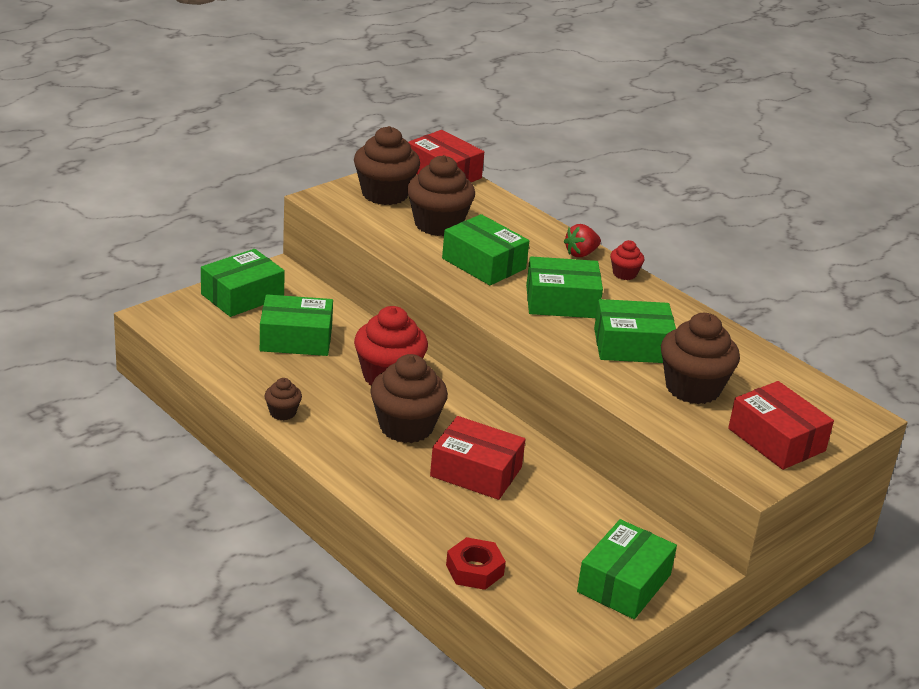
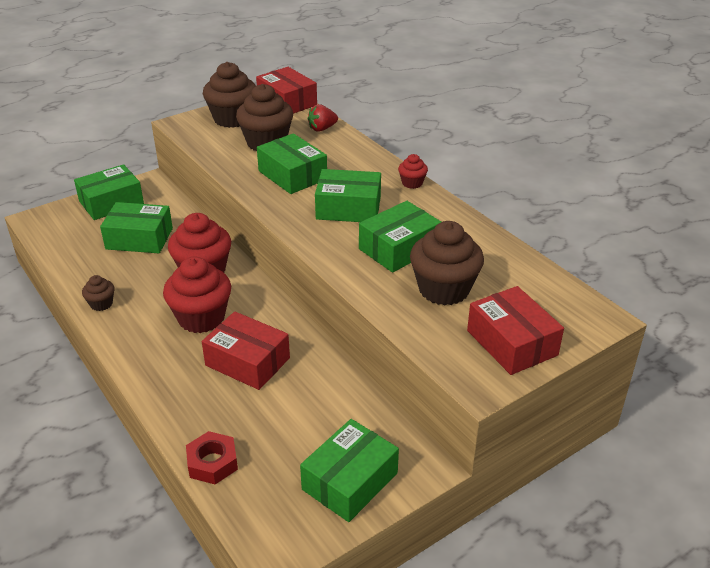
camera: 10 degrees right, 5 degrees up
(406, 427) = (201, 318): brown cupcake -> red cupcake
(581, 254) = (379, 166): red strawberry -> red strawberry (322, 129)
(632, 346) = (399, 248): green box -> green box turned 45 degrees counterclockwise

